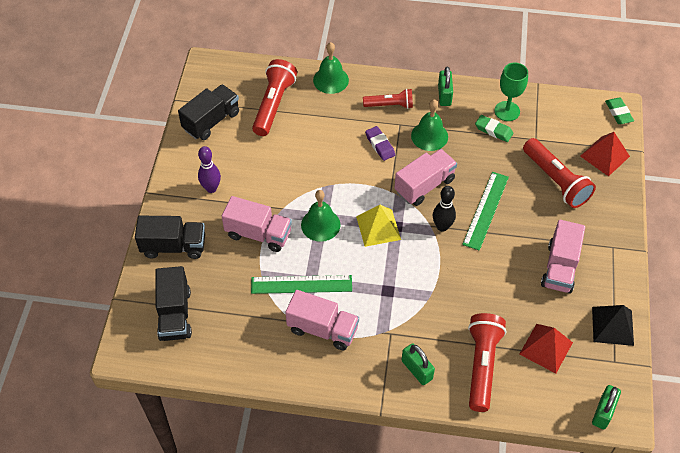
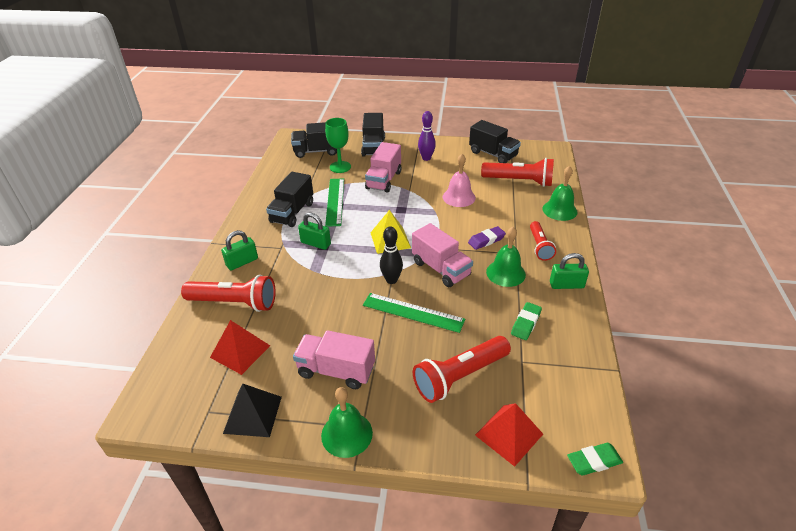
camera: 90 degrees right, 15 degrees down
(301, 162) = (459, 197): none -> pink bell
(320, 224) = (393, 209): green bell -> green bell (347, 434)
(323, 329) = (292, 213): pink truck -> black truck
(507, 111) = (559, 336): green goblet -> green goblet (340, 167)
(603, 412) = (153, 394): green padlock -> green padlock (315, 243)

